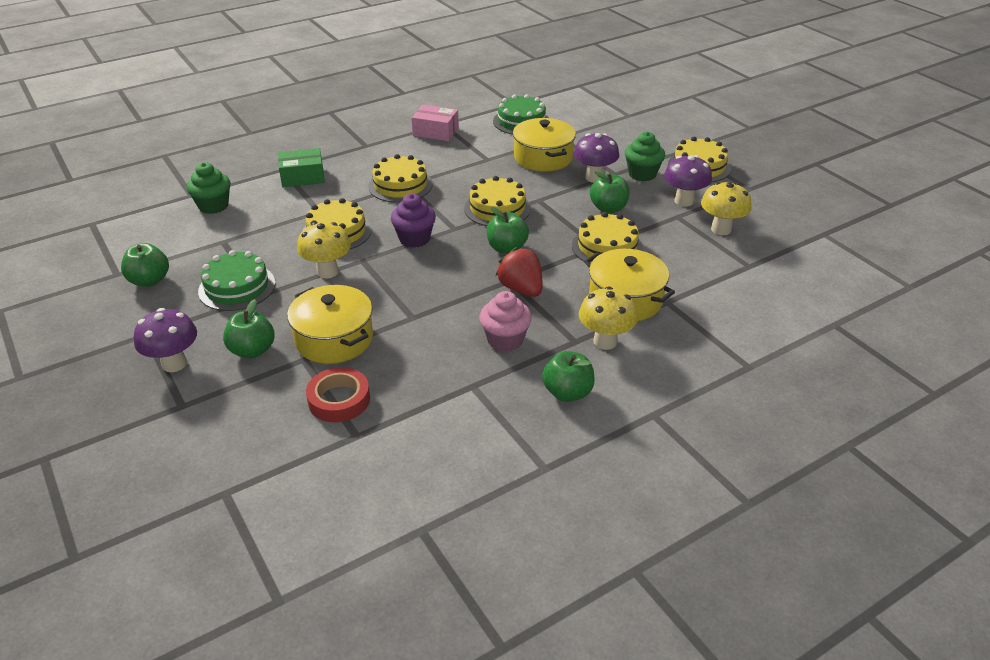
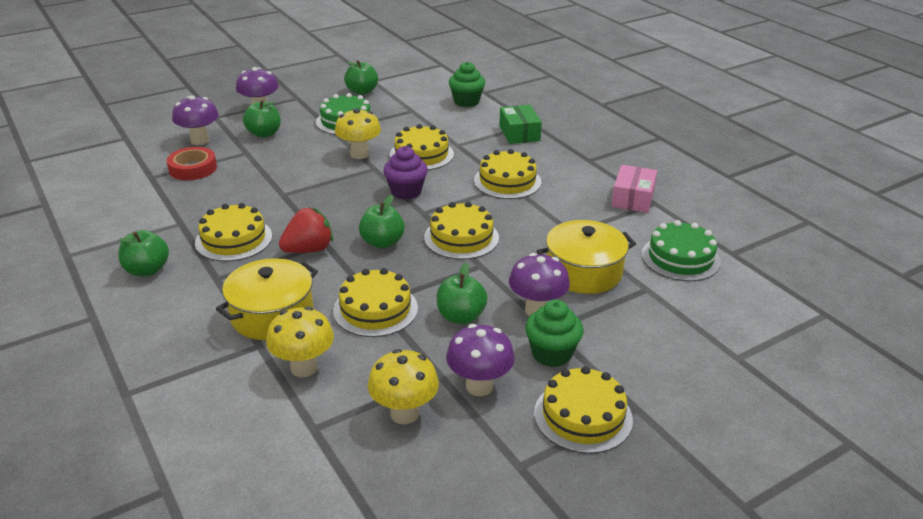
camera: 90 degrees right, 5 degrees down
(257, 408) = (200, 140): none -> purple mushroom
(334, 339) = (266, 162): yellow pot -> none
(505, 340) = (234, 239): pink cupcake -> yellow cake
(605, 341) = (208, 296): yellow mushroom -> yellow mushroom (304, 368)

